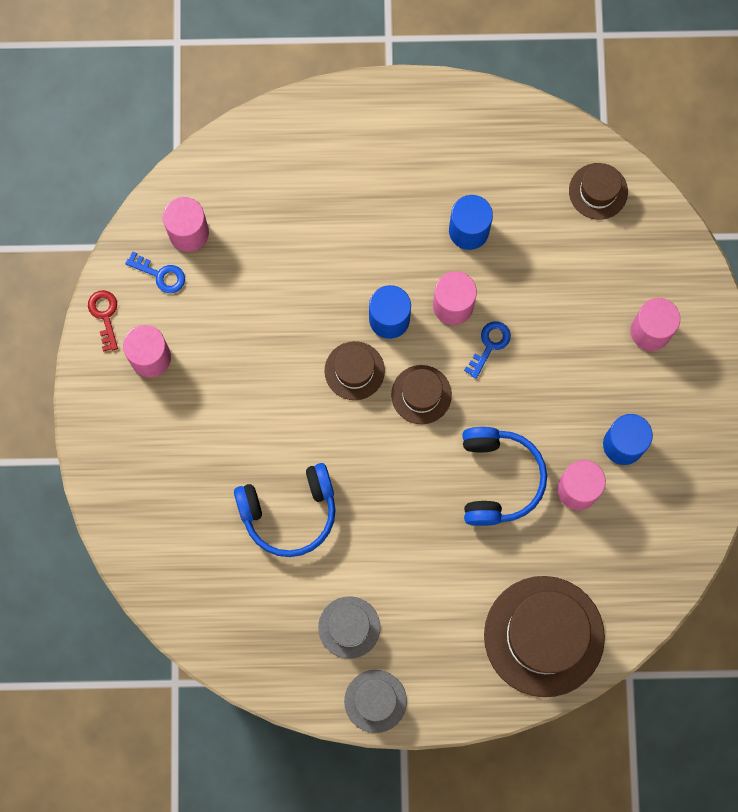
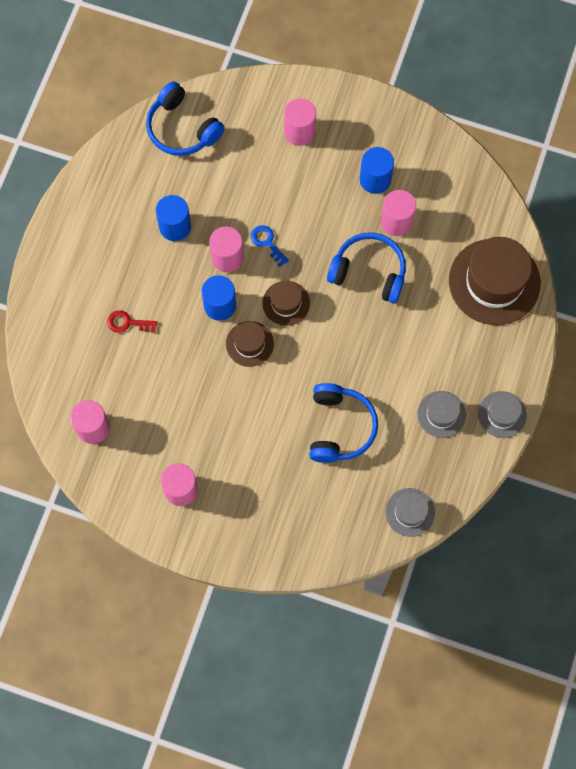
camera: 70 degrees left, 5 degrees down
(104, 316) = (134, 513): red key -> red key (128, 323)
(160, 274) = (118, 460): blue key -> none
(215, 630) = (410, 512): none -> grey hat
(598, 191) = (182, 129): brown hat -> blue headphones

